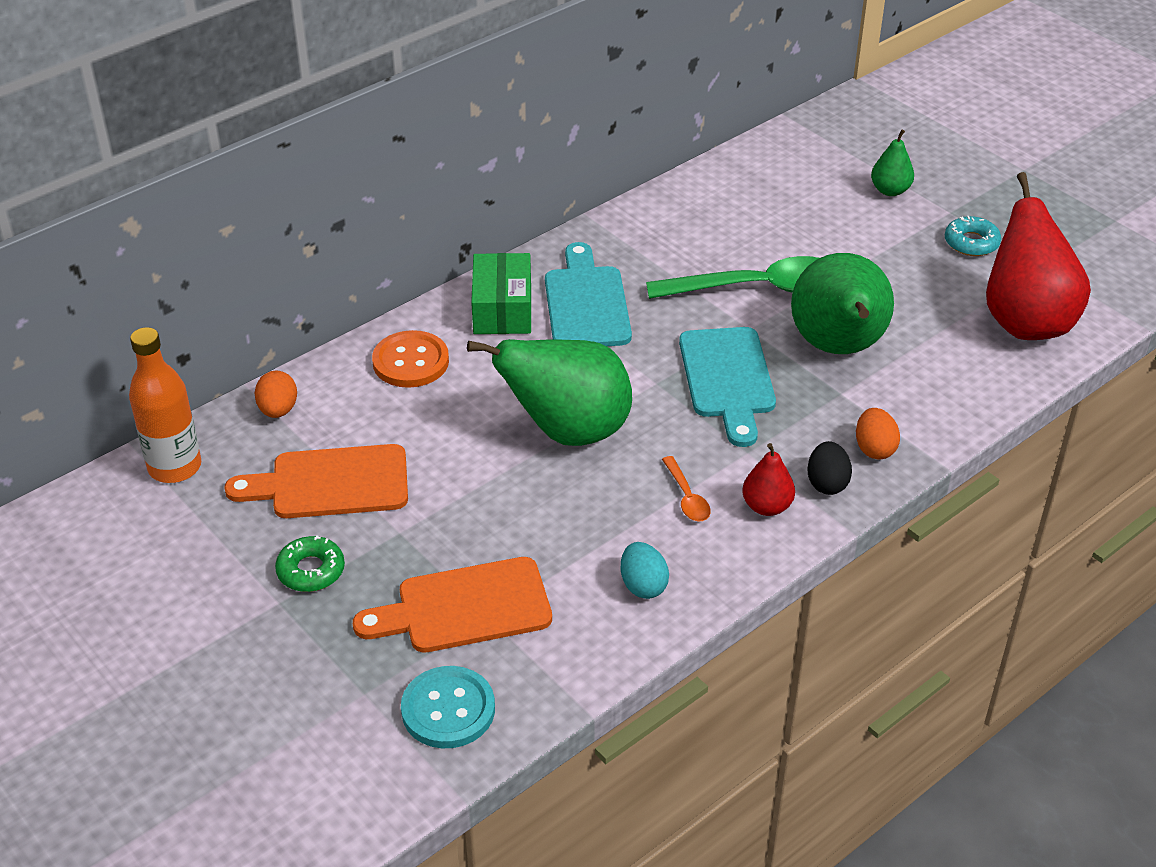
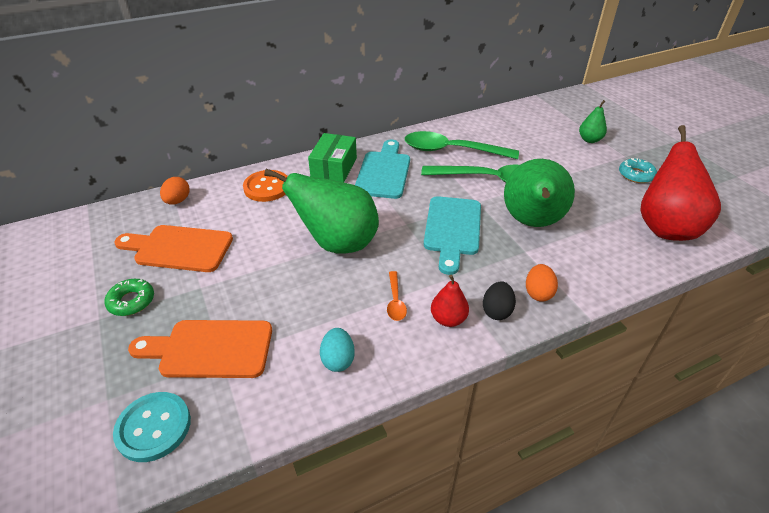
camera: 15 degrees right, 0 degrees up
(175, 467) = (100, 222): orange bottle -> none
(680, 246) = (452, 150): none -> green spoon

